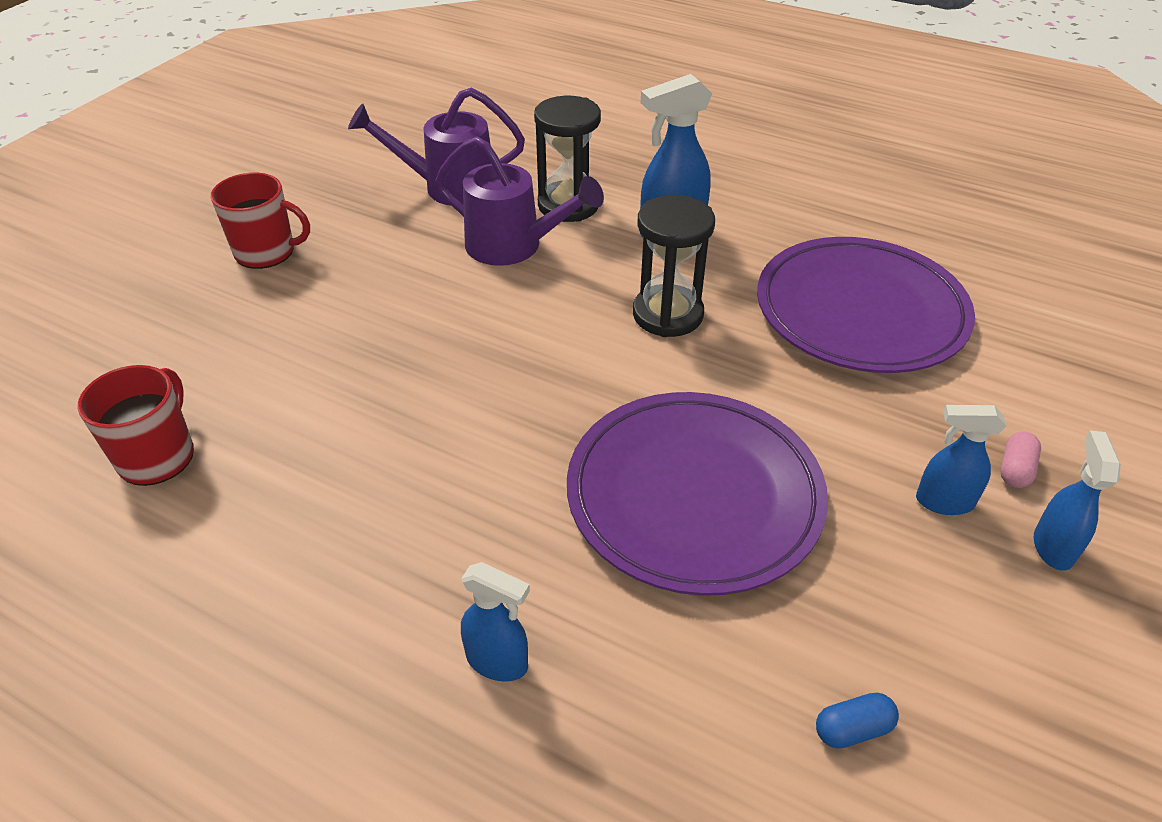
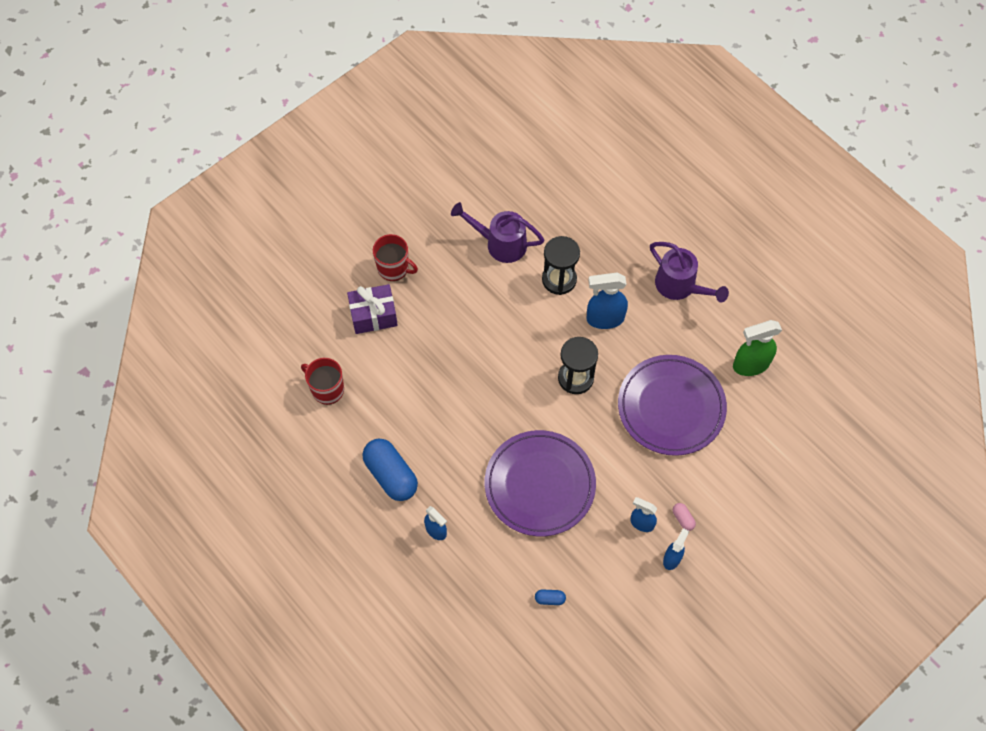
camera: 20 degrees right, 20 degrees up
(157, 456) = (327, 389): red mug -> red mug turned 90 degrees counterclockwise
(241, 320) = (373, 315): none -> purple gift
(346, 575) = (391, 475): none -> blue capsule
(514, 246) = (518, 304): purple watering can -> purple watering can (680, 286)
(942, 231) = (750, 365): none -> green spray bottle
(1015, 470) = (683, 519): pink capsule -> pink capsule turned 75 degrees counterclockwise

